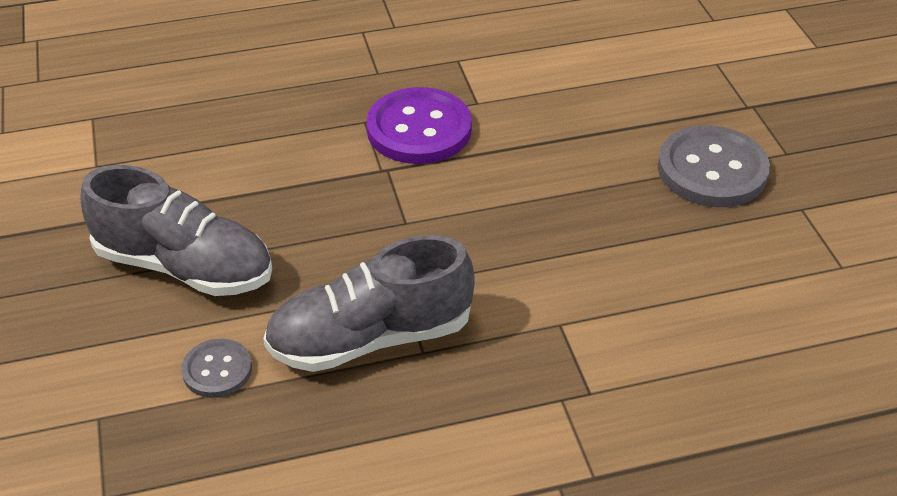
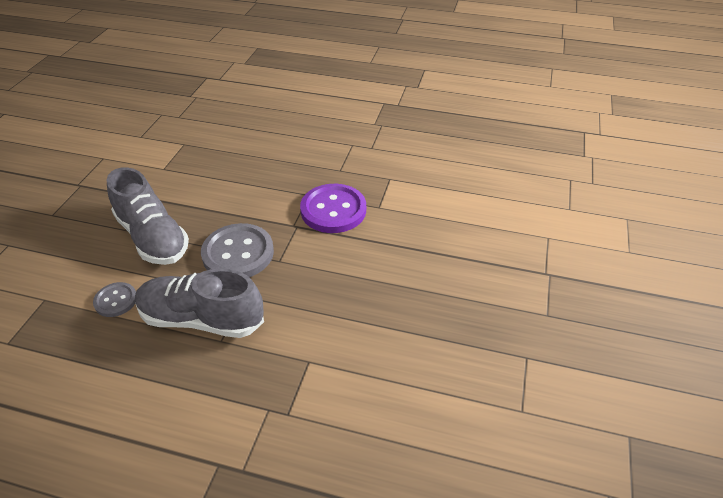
camera: 30 degrees right, 0 degrees up
(712, 170) = (486, 305): grey button -> grey button (238, 253)

